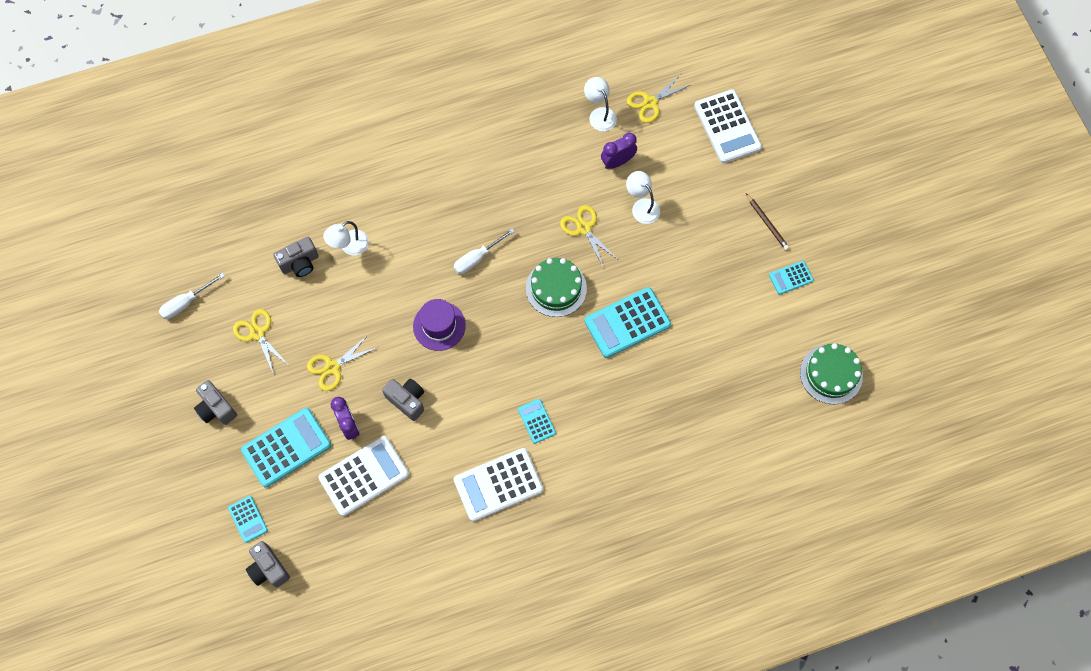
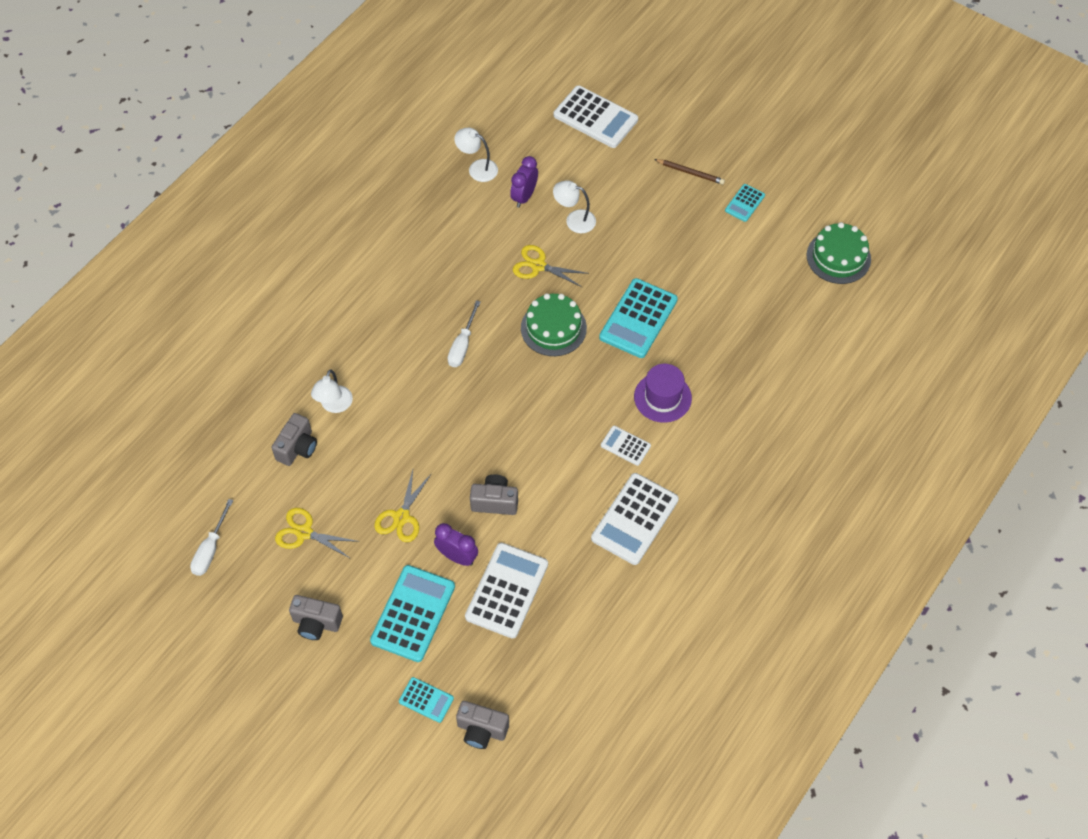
camera: 35 degrees left, 10 degrees down
(439, 326) = (473, 421): purple hat -> purple hat (662, 397)
(536, 421) = (625, 446): turquoise calculator -> white calculator
(650, 102) = (514, 135): yellow scissors -> none

